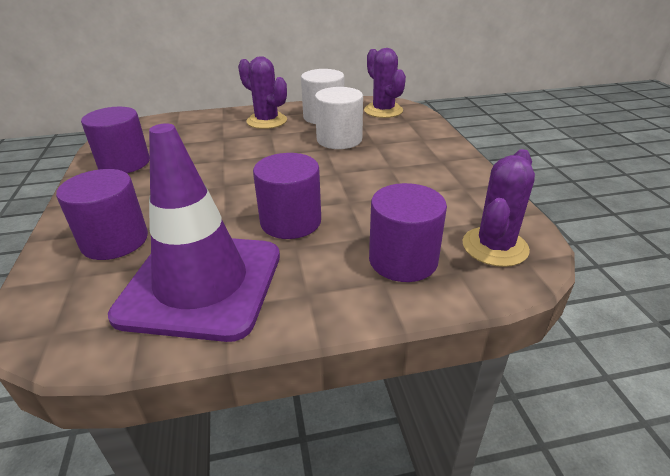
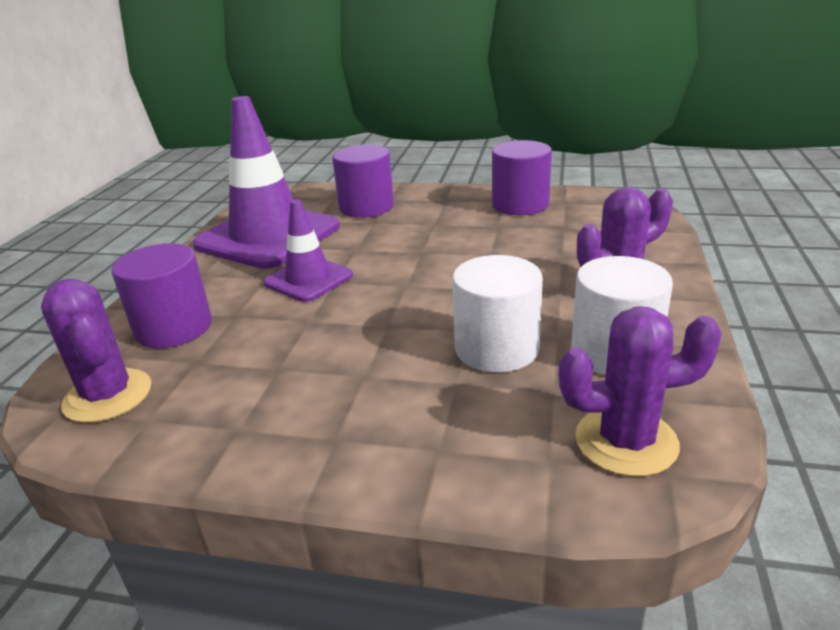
camera: 115 degrees right, 5 degrees down
(290, 221) = (308, 279): purple cylinder -> purple traffic cone

